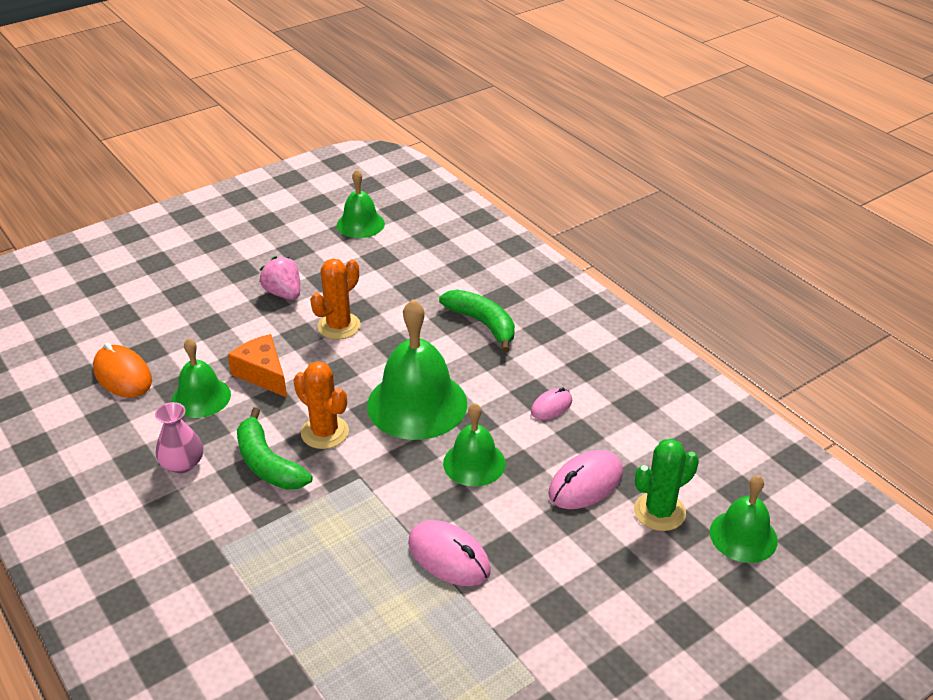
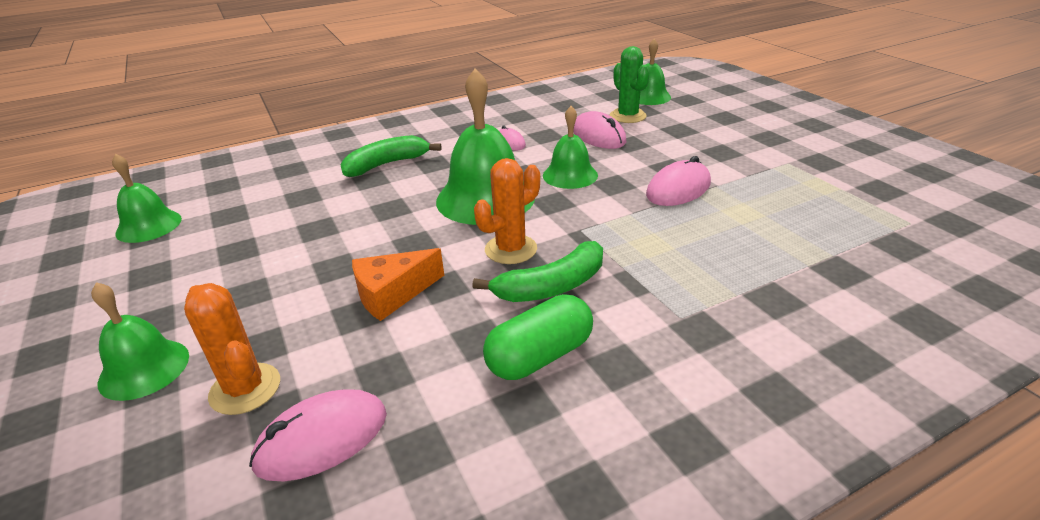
camera: 80 degrees left, 5 degrees down
(123, 375) = (322, 439): orange mouse -> pink mouse
(182, 463) = (540, 356): pink vase -> green capsule
(201, 397) = (414, 346): green bell -> green bell (144, 369)
(284, 293) = (240, 281): pink strawberry -> none
(339, 326) = (336, 241): orange cactus -> orange cactus (245, 389)

